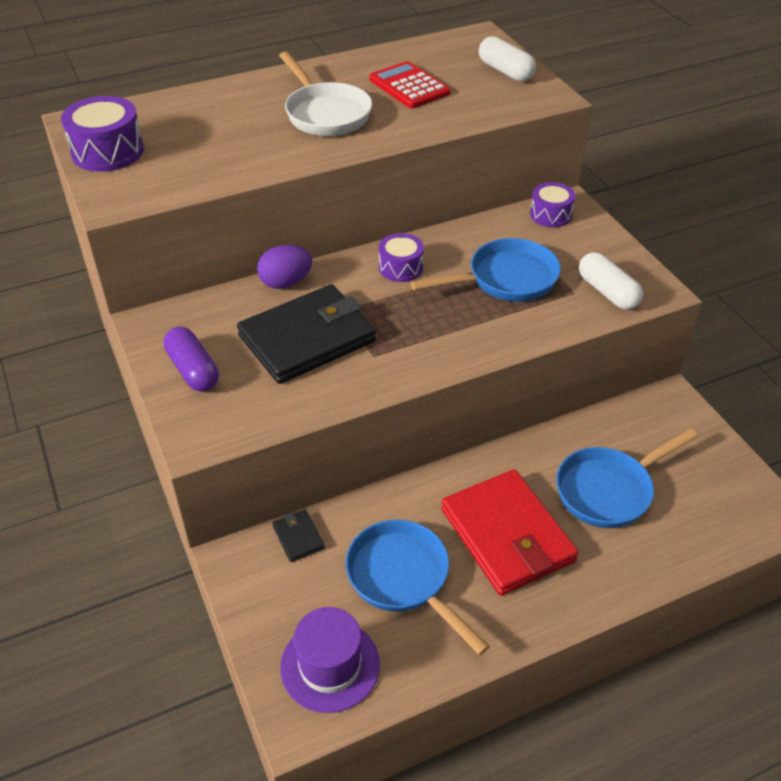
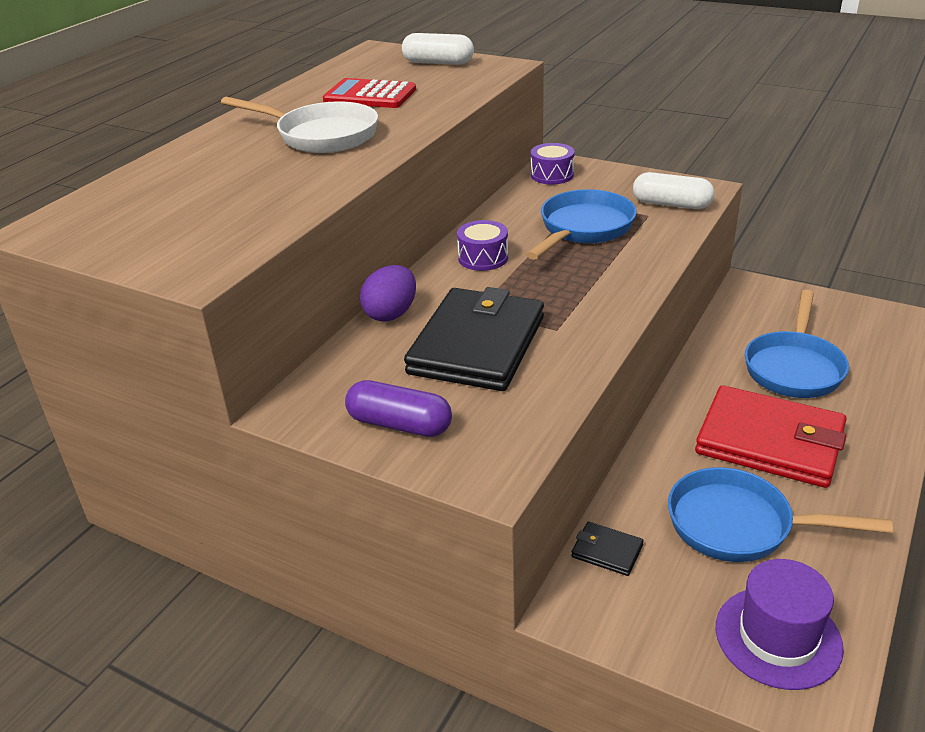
camera: 35 degrees left, 10 degrees down
(108, 152) = (121, 239): purple drum -> none

